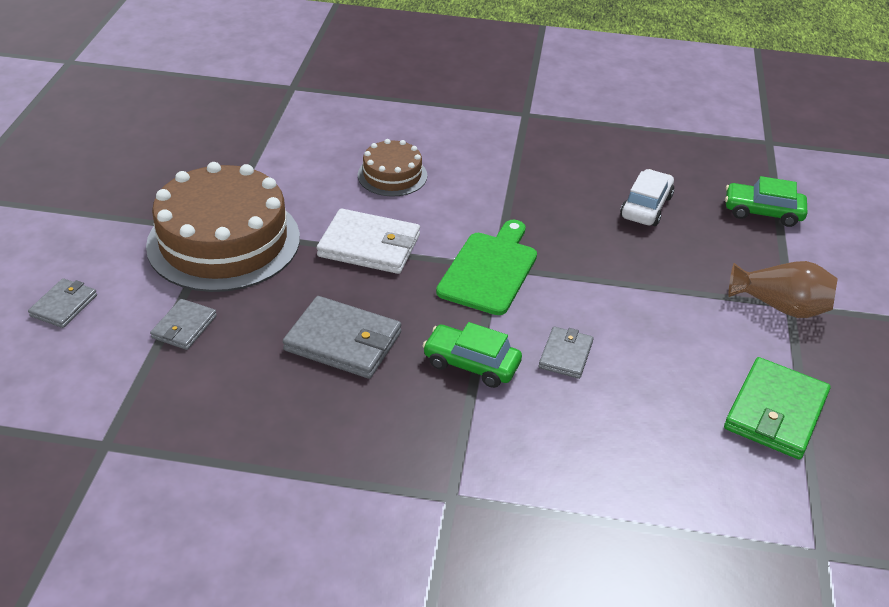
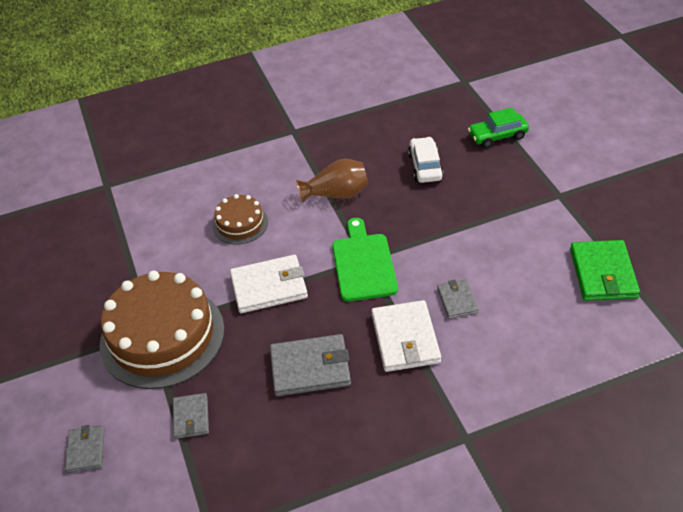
camera: 25 degrees left, 5 degrees up
(471, 364) = (405, 339): green car -> white wallet
(781, 306) = (555, 199): brown vase -> brown vase (336, 194)

